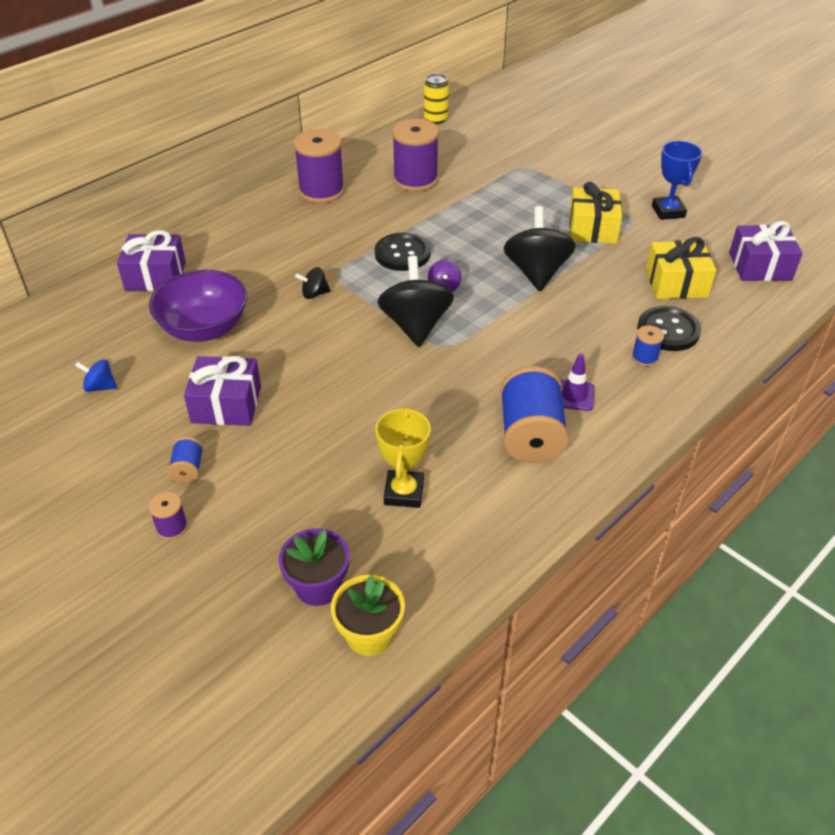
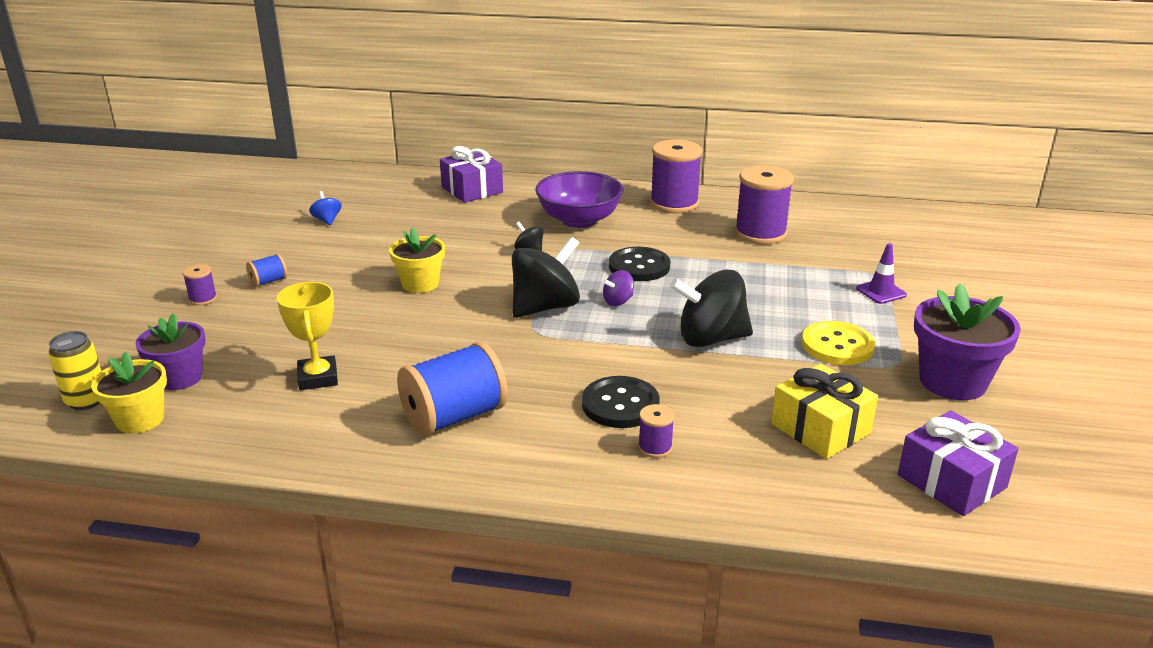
camera: 55 degrees right, 15 degrees down
(204, 328) = (432, 228): purple bowl -> purple bowl (579, 220)
(226, 404) = (353, 268): purple gift -> none
(303, 375) = (420, 284): none -> yellow flower pot
(404, 492) = (318, 378): yellow trophy -> yellow trophy turned 75 degrees counterclockwise
(435, 119) = (876, 208): yellow can -> yellow can (86, 400)
(536, 272) = (710, 339): black spinning top -> black spinning top turned 150 degrees counterclockwise
(574, 395) = (541, 422): purple traffic cone -> purple traffic cone (881, 292)
(592, 228) = (837, 346): yellow gift -> yellow button
(644, 358) = (655, 447): blue spool -> purple spool
(668, 211) = (952, 382): blue trophy -> purple flower pot
(668, 330) = (724, 449): black button -> black button (620, 404)

